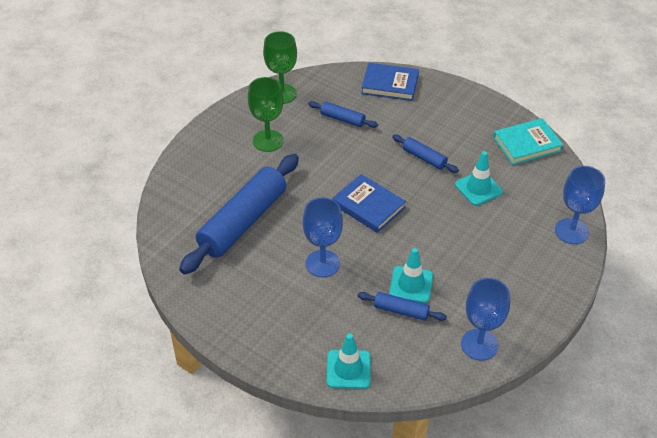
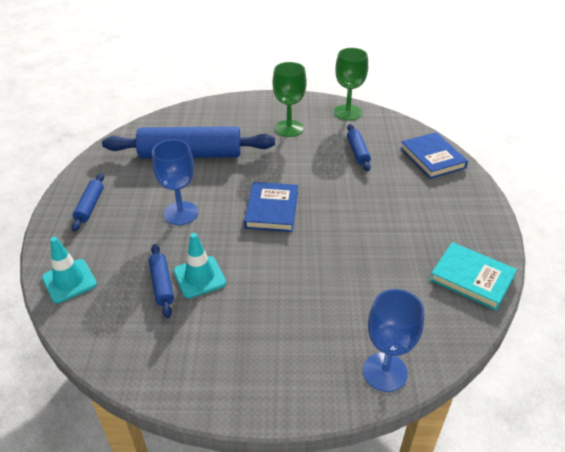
camera: 55 degrees right, 5 degrees down
(424, 158) = (367, 217): blue rolling pin -> blue rolling pin (90, 206)
(478, 188) = (368, 269): turquoise traffic cone -> none
(479, 344) = (157, 361): blue goblet -> none

